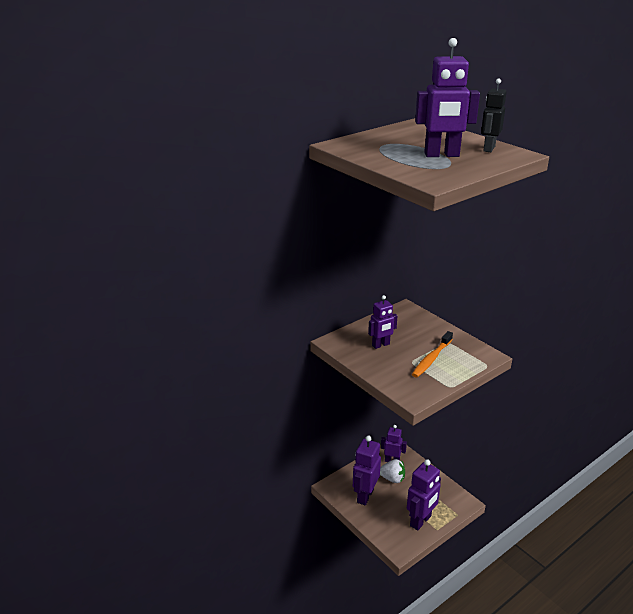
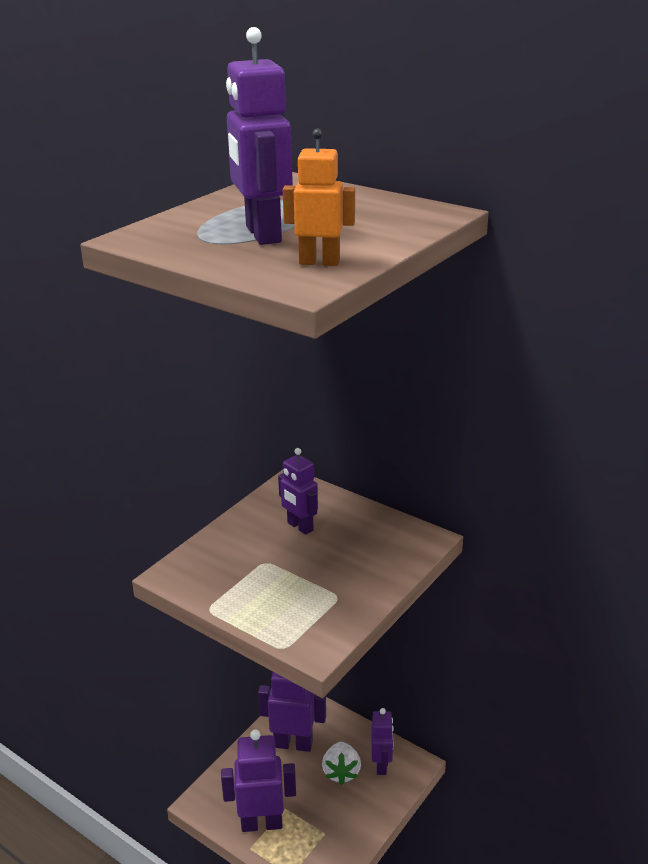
camera: 75 degrees right, 0 degrees up
(421, 521) = (261, 823): purple robot -> purple robot turned 150 degrees clockwise
(431, 359) = (280, 582): orange toothbrush -> none
(488, 149) = (319, 262): black robot -> orange robot

